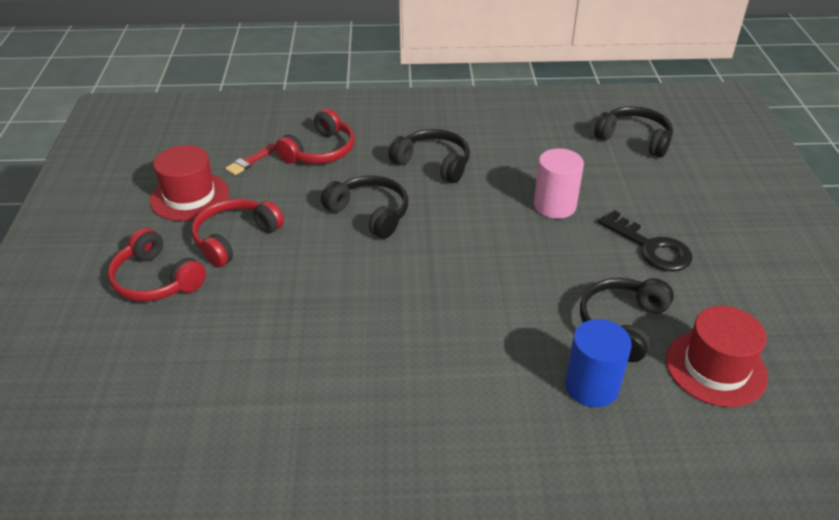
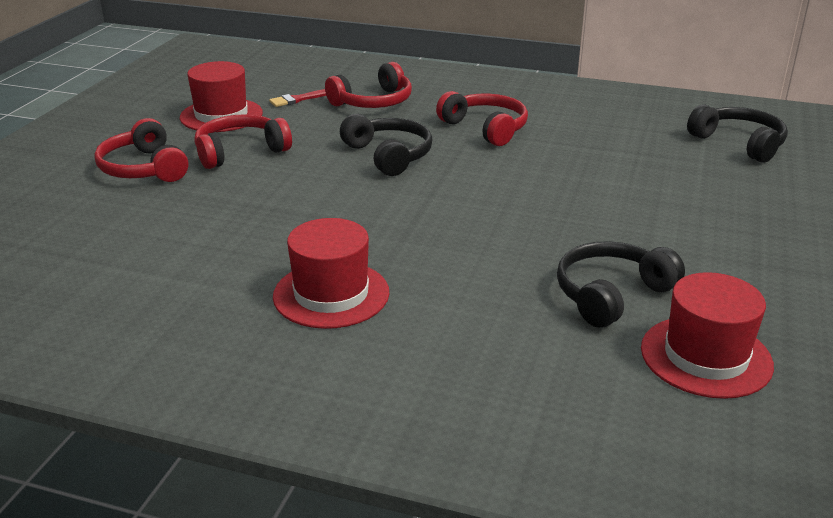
camera: 20 degrees right, 10 degrees down
(411, 384) = (331, 294): none -> red hat
(433, 163) = (486, 128): black headphones -> red headphones
(554, 205) = (600, 182): pink cylinder -> none
(591, 386) = (535, 339): blue cylinder -> none
(651, 247) = (695, 236): black key -> none

